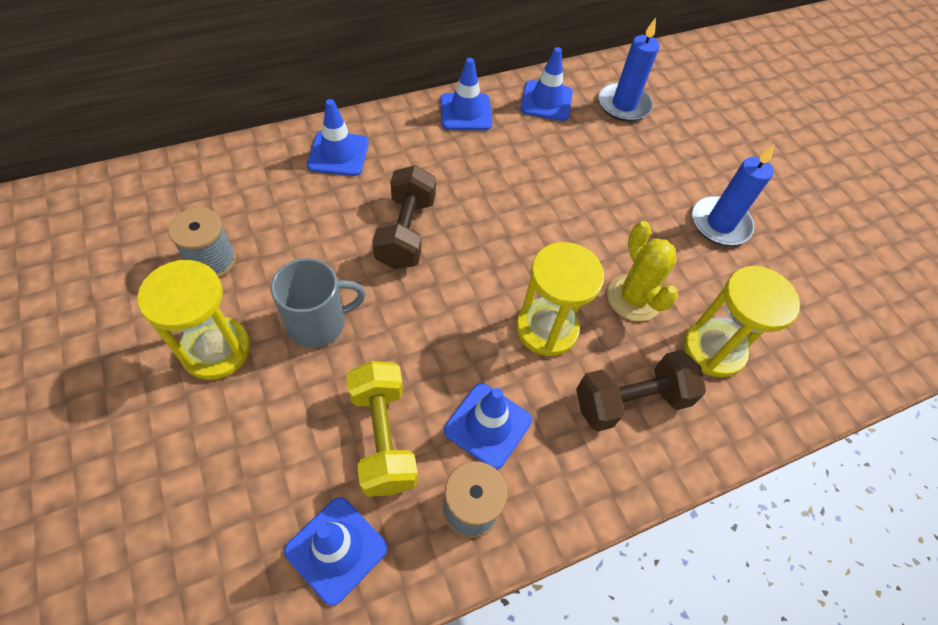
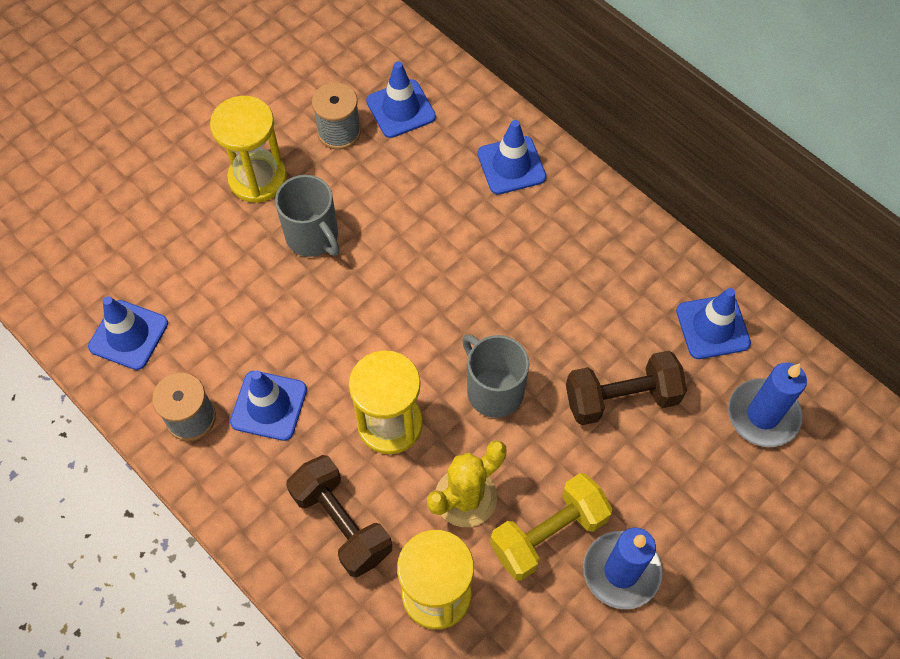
camera: 75 degrees right, 5 degrees up
(383, 437) = (228, 329): yellow dumbbell -> yellow dumbbell (548, 534)
(406, 232) = (444, 262): brown dumbbell -> brown dumbbell (621, 398)
(466, 112) = (641, 252): blue traffic cone -> blue traffic cone (401, 109)
(544, 244) = (493, 390): none -> grey mug

